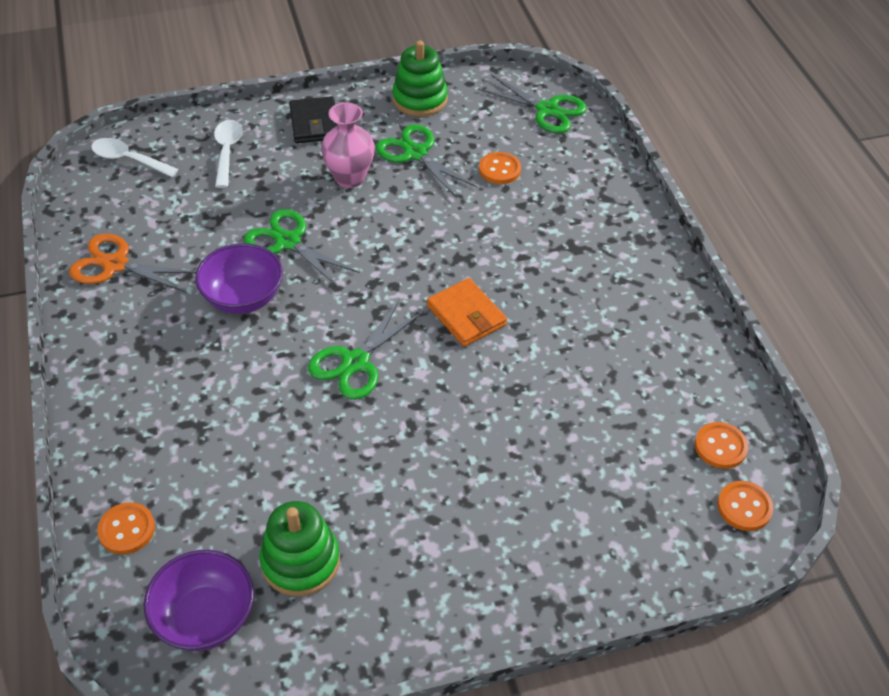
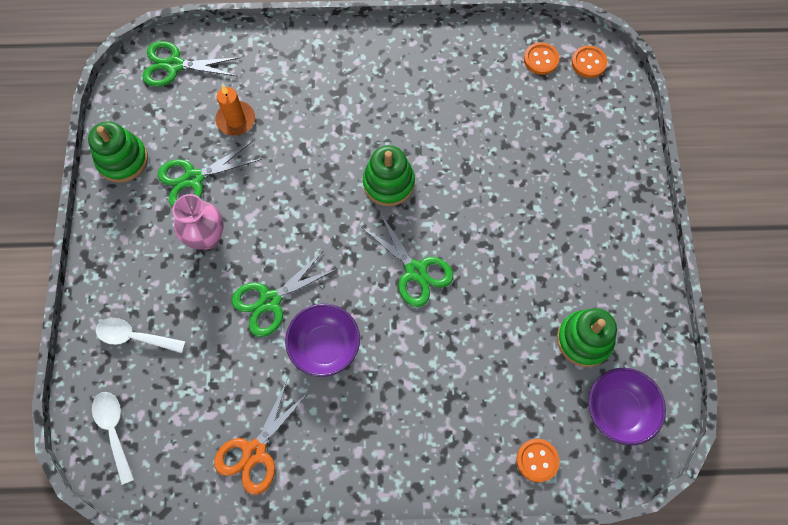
camera: 75 degrees left, 20 degrees up
(128, 160) = (114, 430): white spoon -> white spoon turned 120 degrees clockwise
(315, 123) = (123, 254): black wallet -> none
(466, 315) = (388, 183): orange wallet -> green stacking toy
(499, 170) = (236, 120): orange button -> orange candle
(547, 110) = (174, 65): green scissors -> green scissors turned 135 degrees counterclockwise

